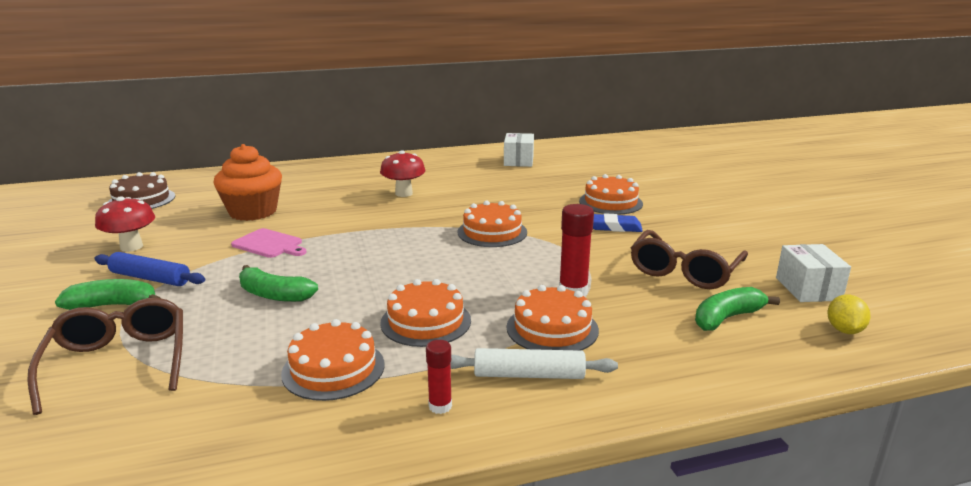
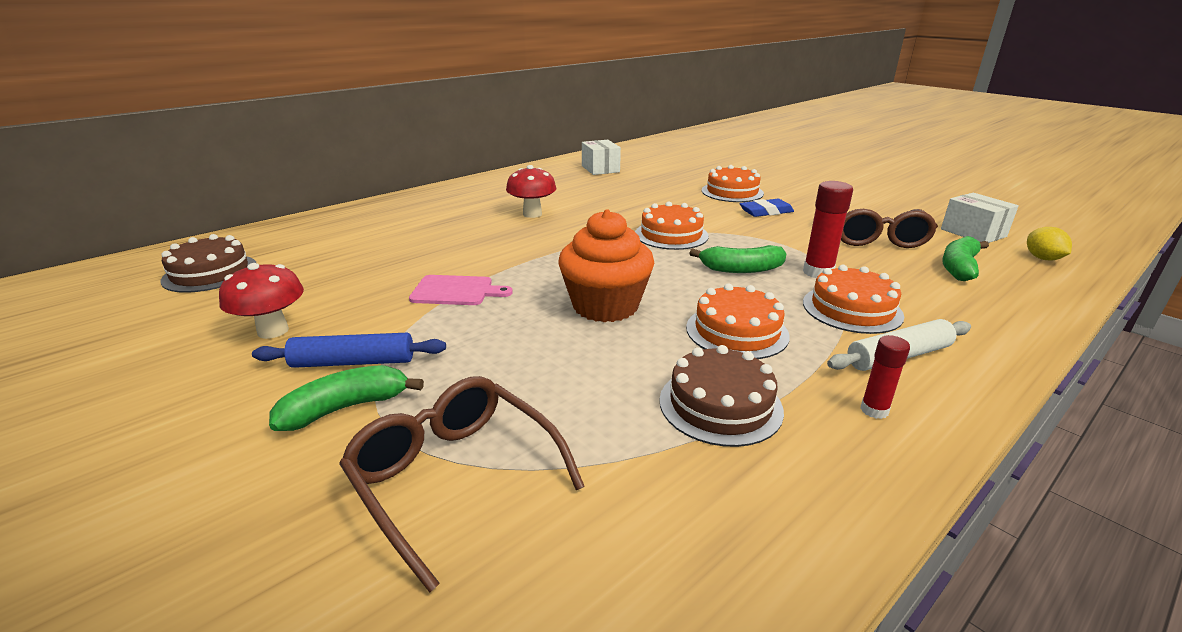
camera: 25 degrees left, 5 degrees up
(253, 212) = (385, 260): orange cupcake -> orange cupcake (605, 306)
(274, 295) = (540, 344): green banana -> green banana (741, 269)
(333, 369) = (720, 405): orange cake -> brown cake

